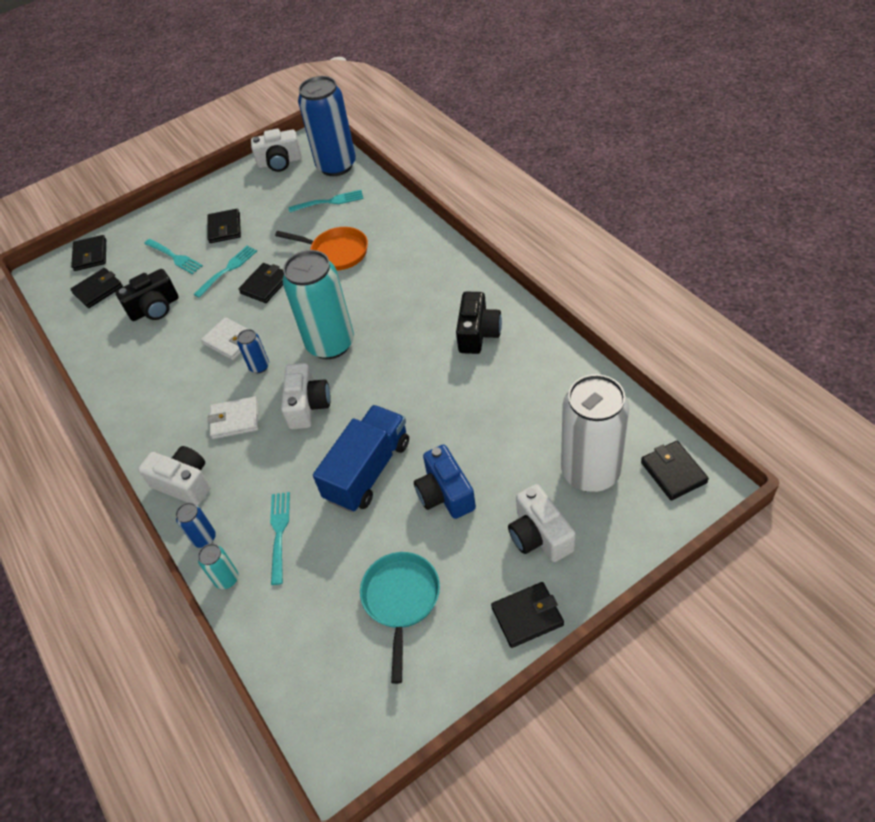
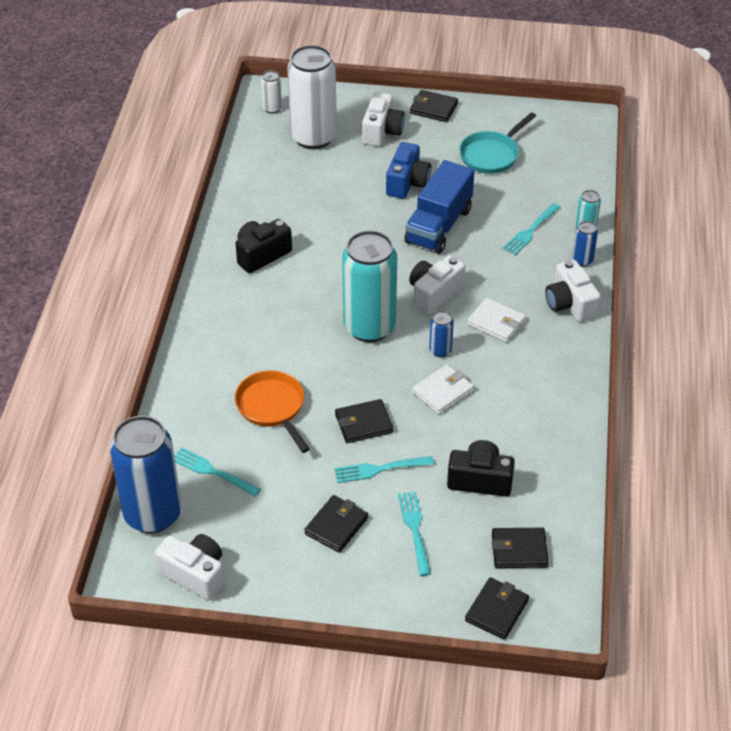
camera: 145 degrees left, 5 degrees down
(230, 341) = (443, 392): white wallet -> white wallet turned 60 degrees clockwise
(368, 470) = (438, 226): blue truck -> blue truck turned 45 degrees counterclockwise
(673, 472) = (272, 108): black wallet -> white can

